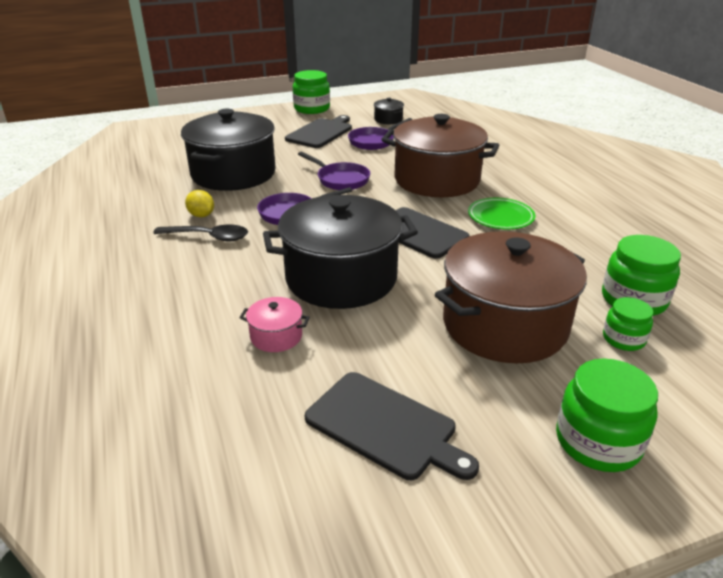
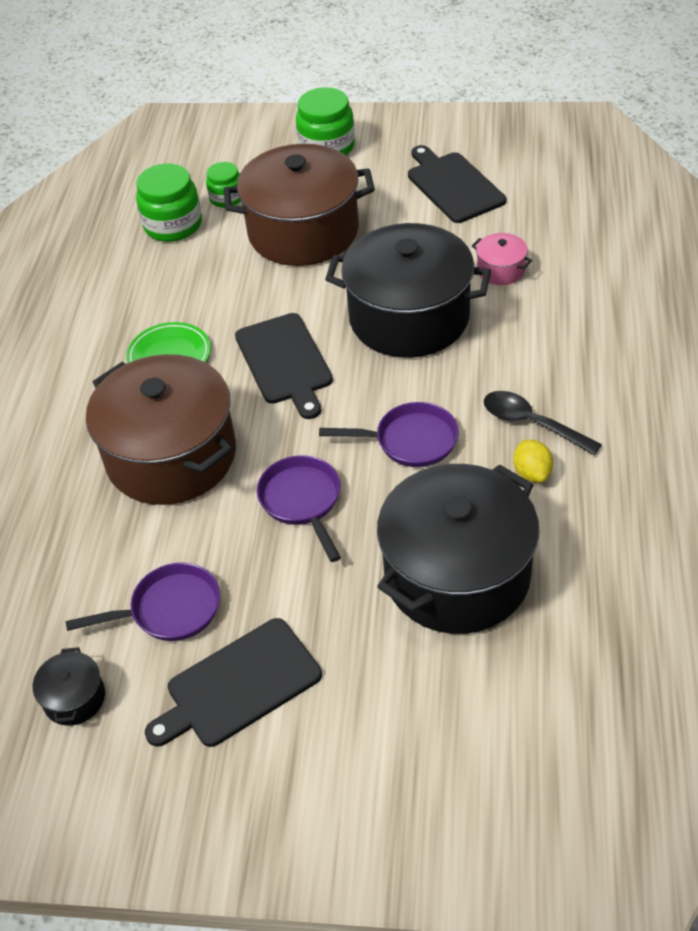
camera: 150 degrees left, 15 degrees up
(312, 109) = (186, 830): green jar -> none

